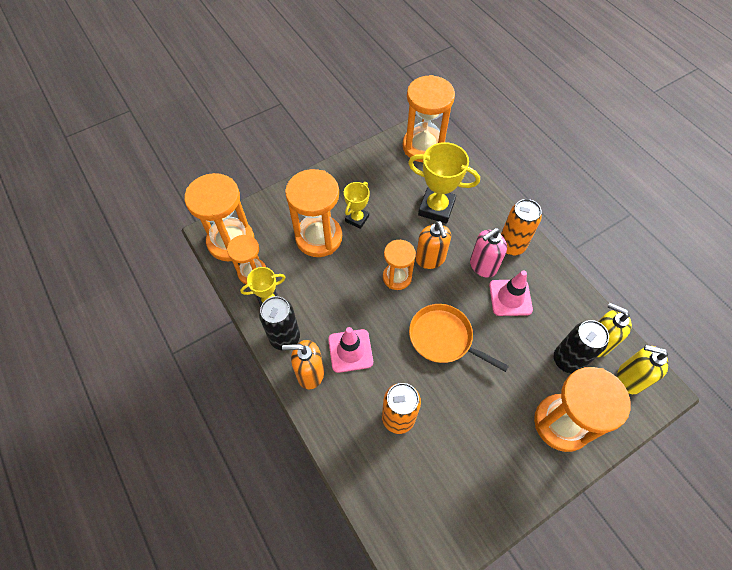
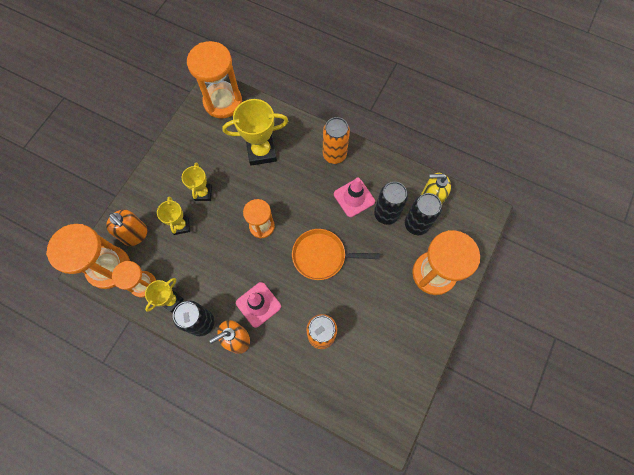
camera: 30 degrees left, 10 degrees up
(319, 237) = (181, 225): orange hourglass -> yellow trophy
(430, 259) = (279, 197): orange soap dispenser -> orange soap dispenser (135, 235)
(483, 266) = (321, 182): pink soap dispenser -> none
(537, 332) = (386, 214): none -> black can
(629, 378) = (462, 215): yellow soap dispenser -> none

